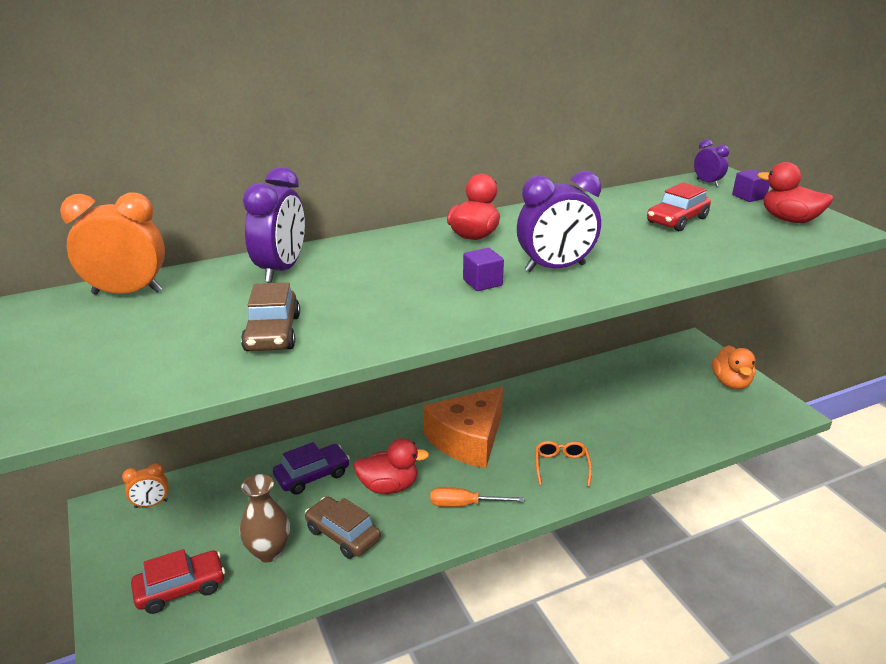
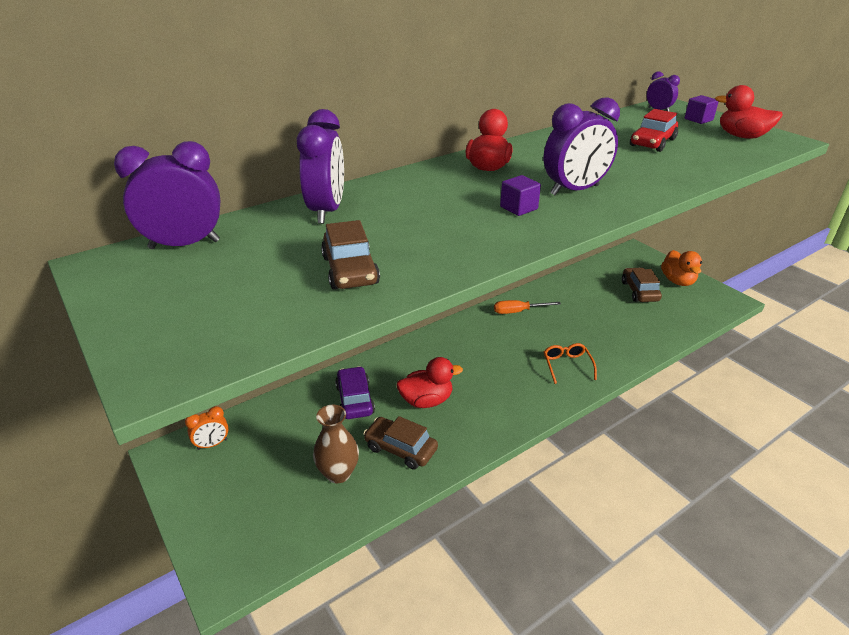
camera: 10 degrees left, 5 degrees up
(127, 292) = (184, 245): orange clock -> purple clock
(181, 588) = (267, 518): red car -> none
(312, 476) = (355, 399): purple car -> purple car turned 60 degrees counterclockwise
(464, 504) = (497, 408): orange screwdriver -> orange screwdriver (518, 311)
(467, 439) = (480, 352): orange cheese -> none
(679, 390) = (639, 291): none -> brown car

